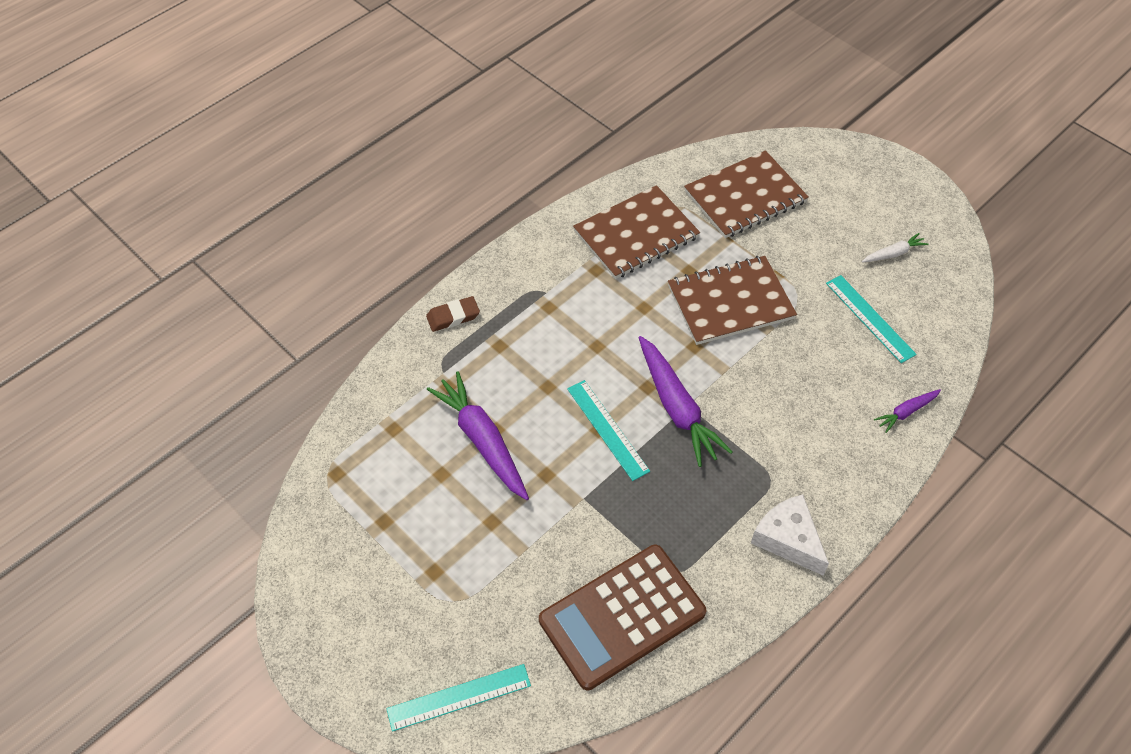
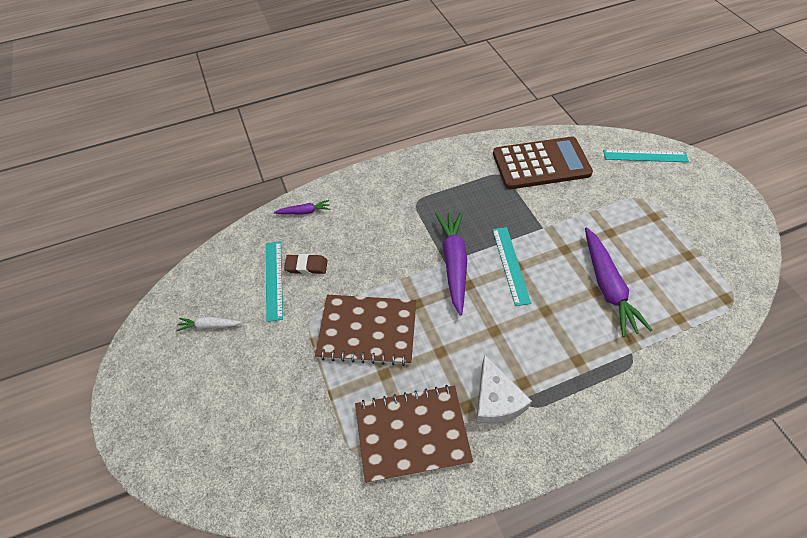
camera: 155 degrees left, 0 degrees up
(453, 316) = (616, 405): brown eraser -> brown eraser (306, 266)
(745, 197) = (285, 437): brown notebook -> none
(788, 539) = (426, 170): white cheese -> white cheese (496, 400)

